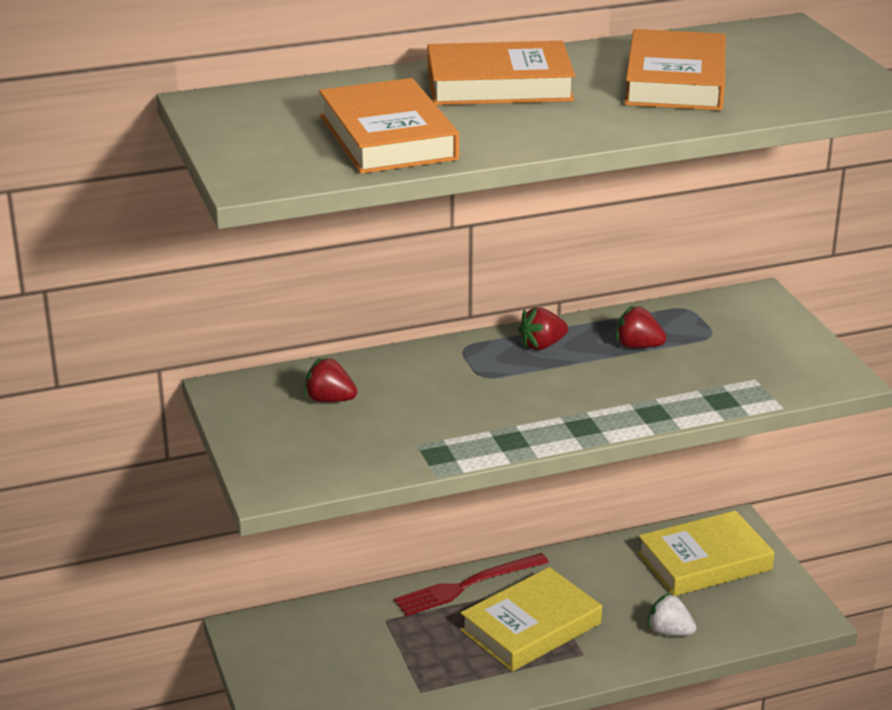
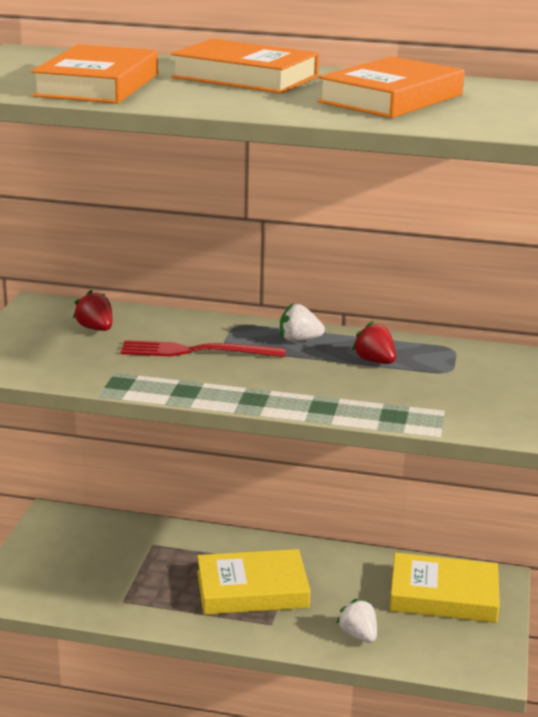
camera: 30 degrees right, 5 degrees down
(467, 586) = (235, 544): red fork -> red fork (196, 351)
(542, 345) = (299, 340): red strawberry -> white strawberry

